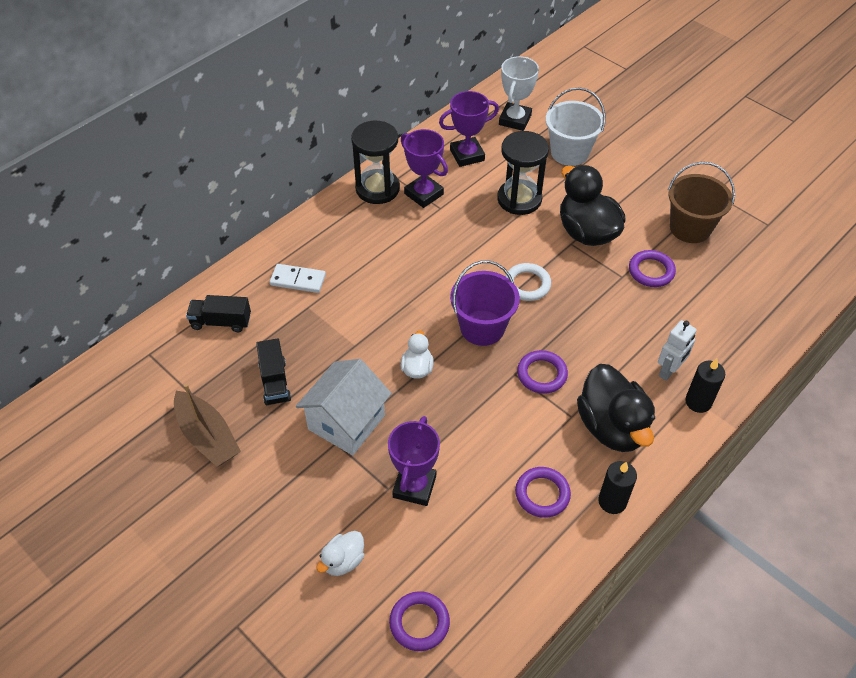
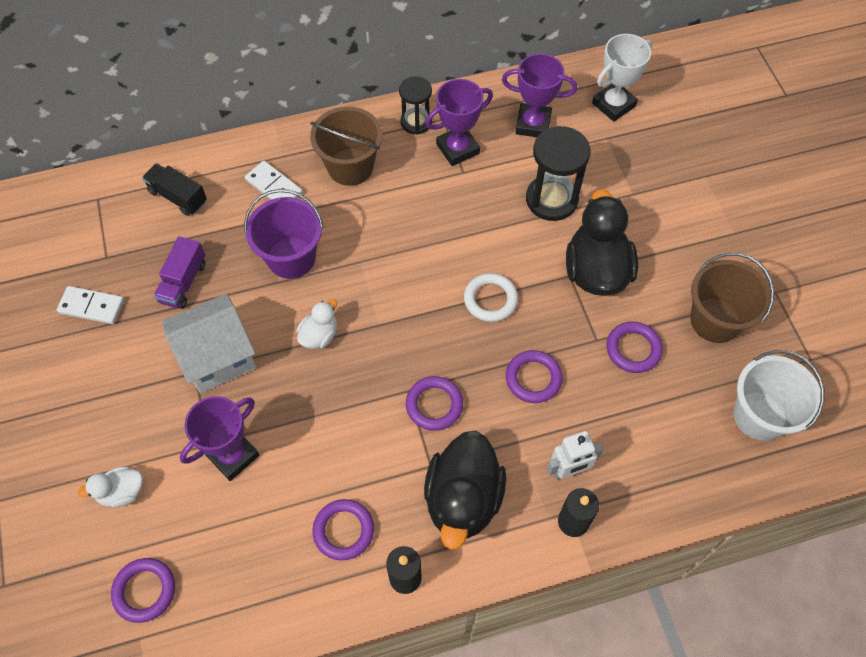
camera: 30 degrees right, 10 degrees up
(207, 436) = (92, 306): brown boat -> white domino
(275, 382) = (183, 282): black truck -> purple truck
(349, 240) = (350, 167): none -> brown bucket
(377, 189) = (416, 122): black hourglass -> black hourglass, size x0.63
(424, 194) = (457, 149): purple trophy -> purple trophy turned 75 degrees clockwise
(482, 328) = (411, 324): purple bucket -> purple bucket (291, 257)
(569, 152) = (646, 169): white bucket -> white bucket (760, 416)
(598, 322) = (533, 378): none -> purple ring

